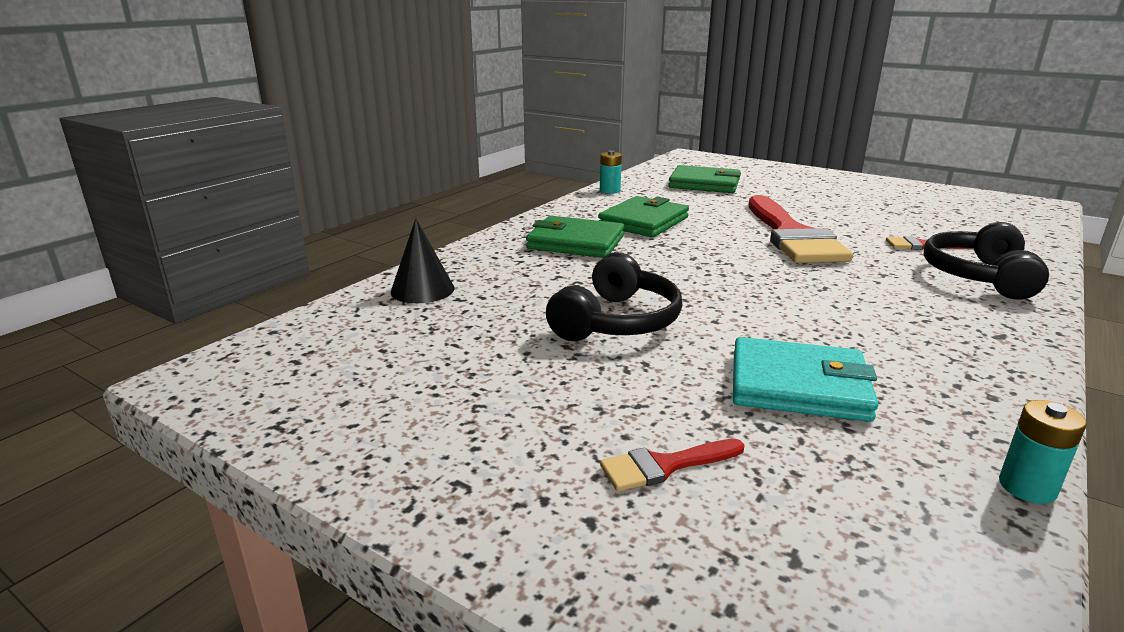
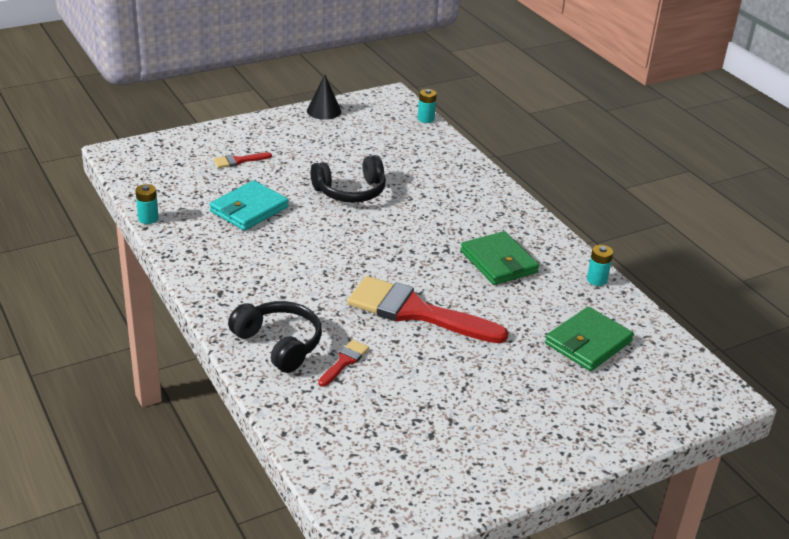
camera: 115 degrees right, 10 degrees up
(298, 323) = (426, 119): none -> turquoise battery
(422, 290) = (439, 153): black cone -> black cone (324, 111)
(576, 242) = (475, 219): green wallet -> none
(616, 321) = (350, 191): black headphones -> black headphones turned 75 degrees counterclockwise
(664, 466) = (238, 161): red brush -> red brush turned 120 degrees counterclockwise

